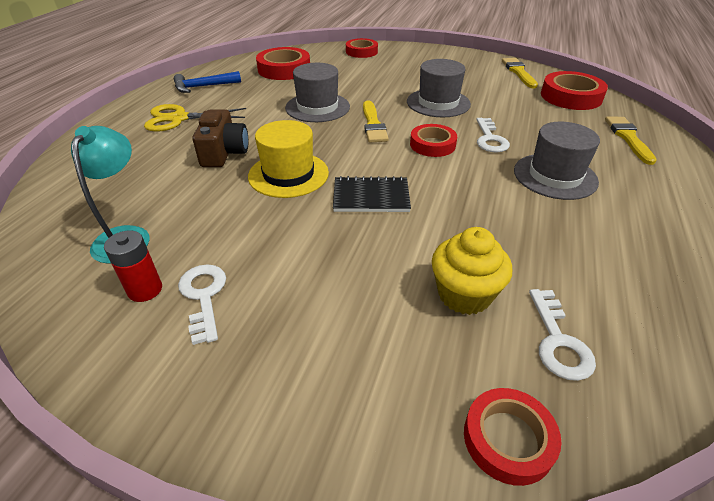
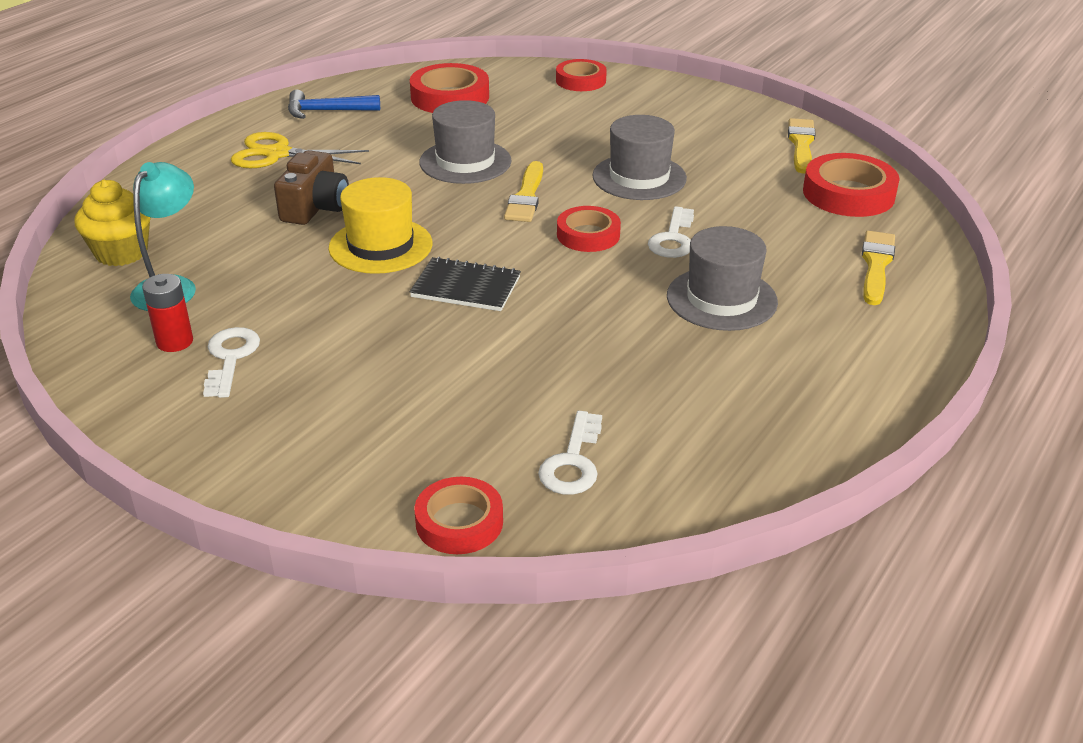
camera: 15 degrees right, 5 degrees down
(464, 294) = (504, 404): yellow cupcake -> yellow cupcake (121, 253)

